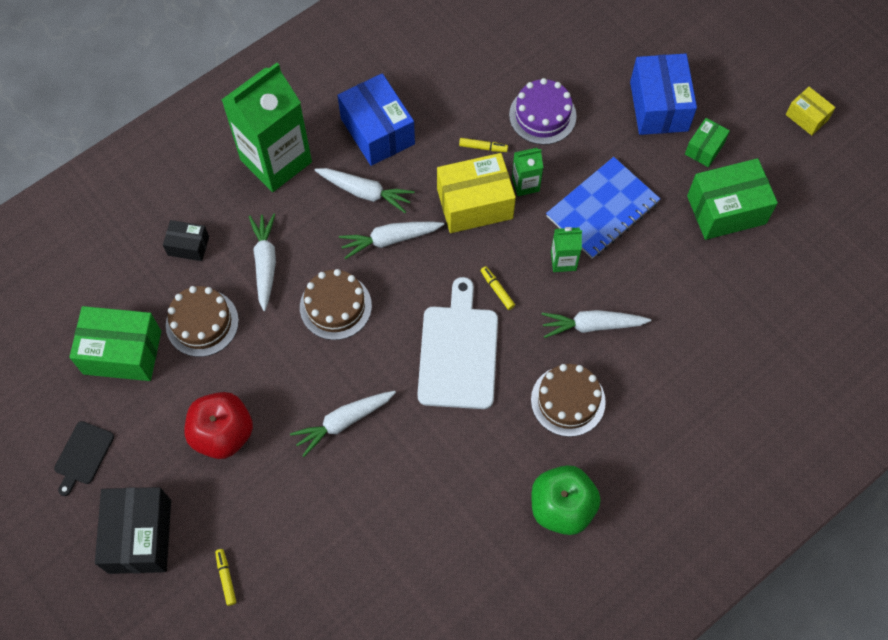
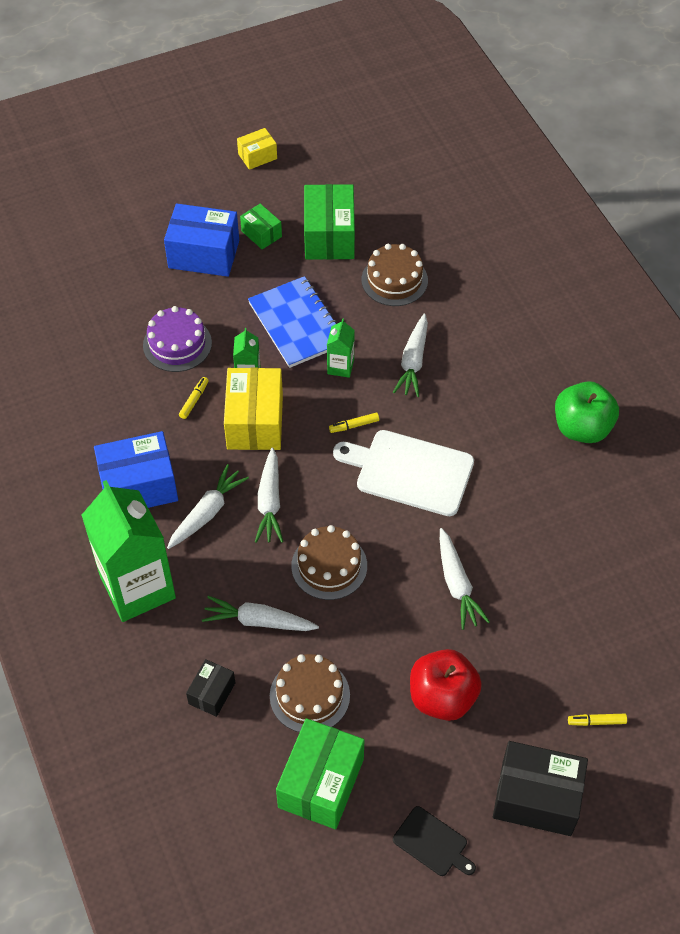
camera: 75 degrees left, 10 degrees down
(568, 401) = (482, 398): brown cake -> brown cake (394, 280)

